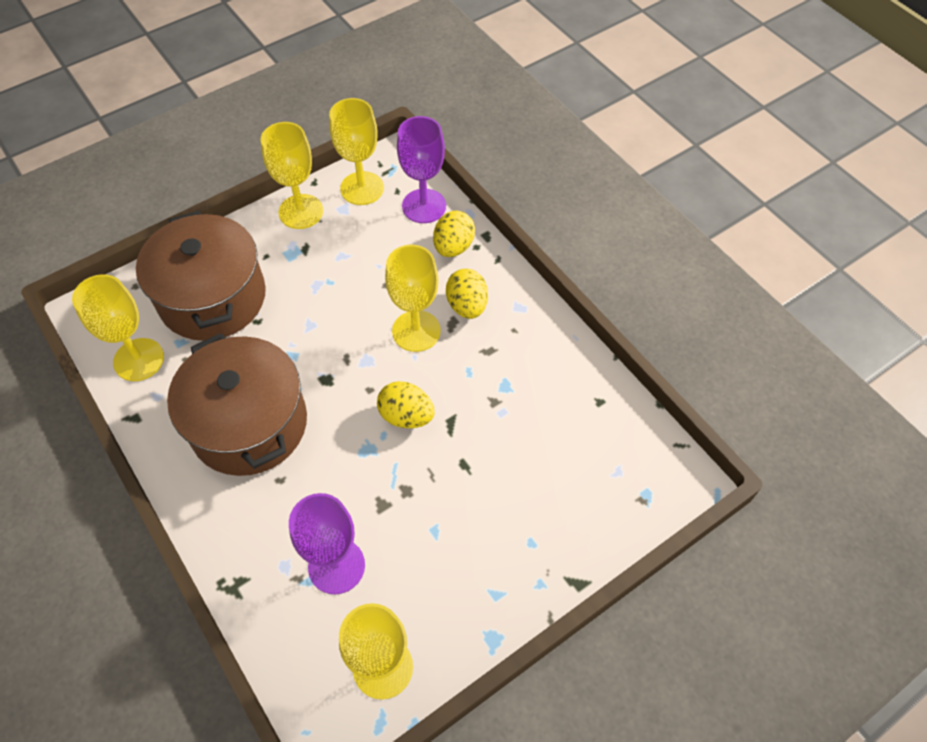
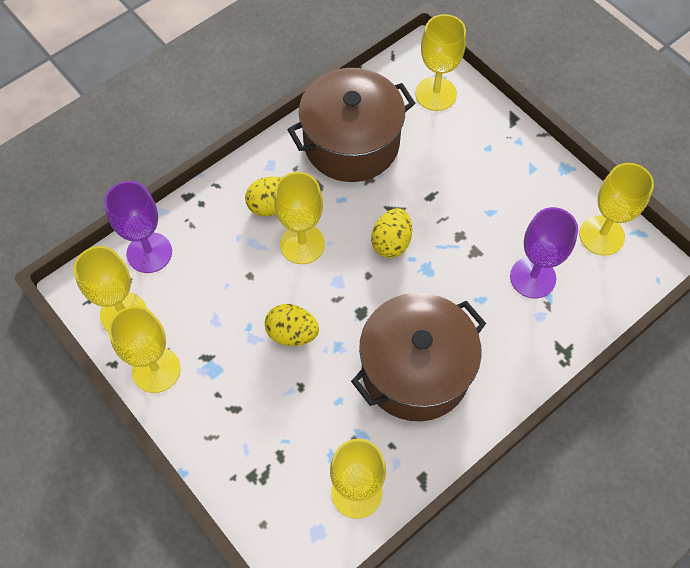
camera: 95 degrees left, 5 degrees up
(212, 298) = (274, 436): brown pot -> brown pot (351, 143)
(453, 247) = (202, 222): yellow egg -> yellow egg (292, 333)
(618, 489) = (436, 94): none -> yellow goblet

